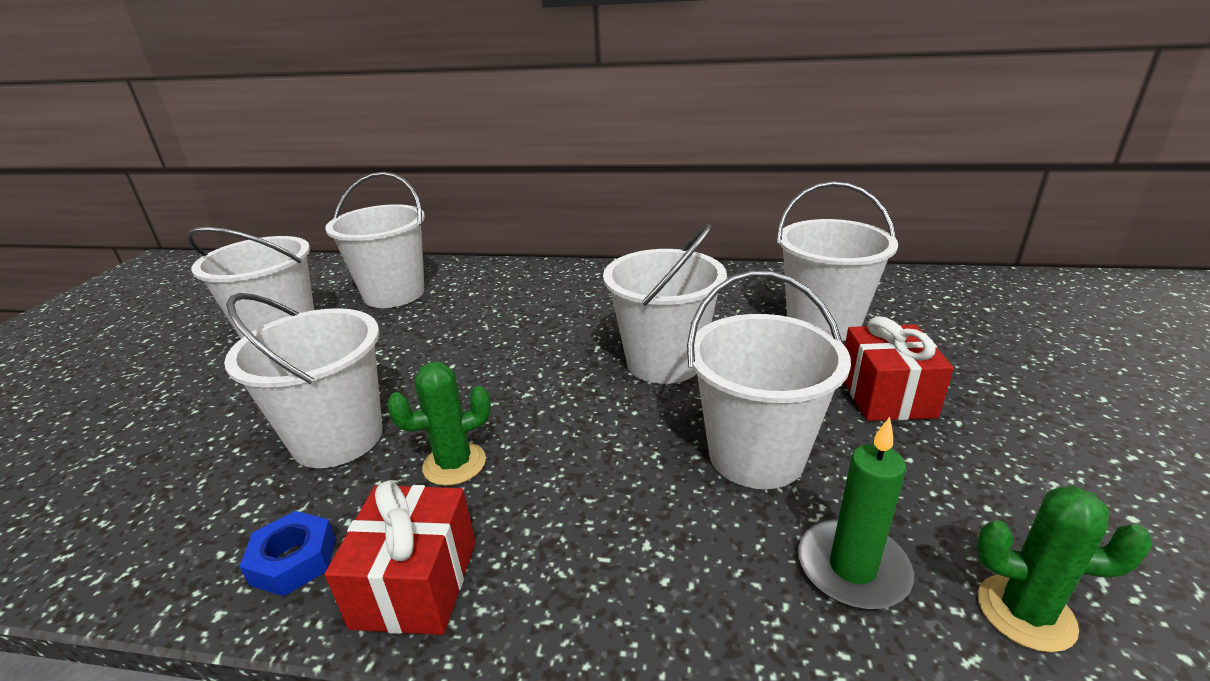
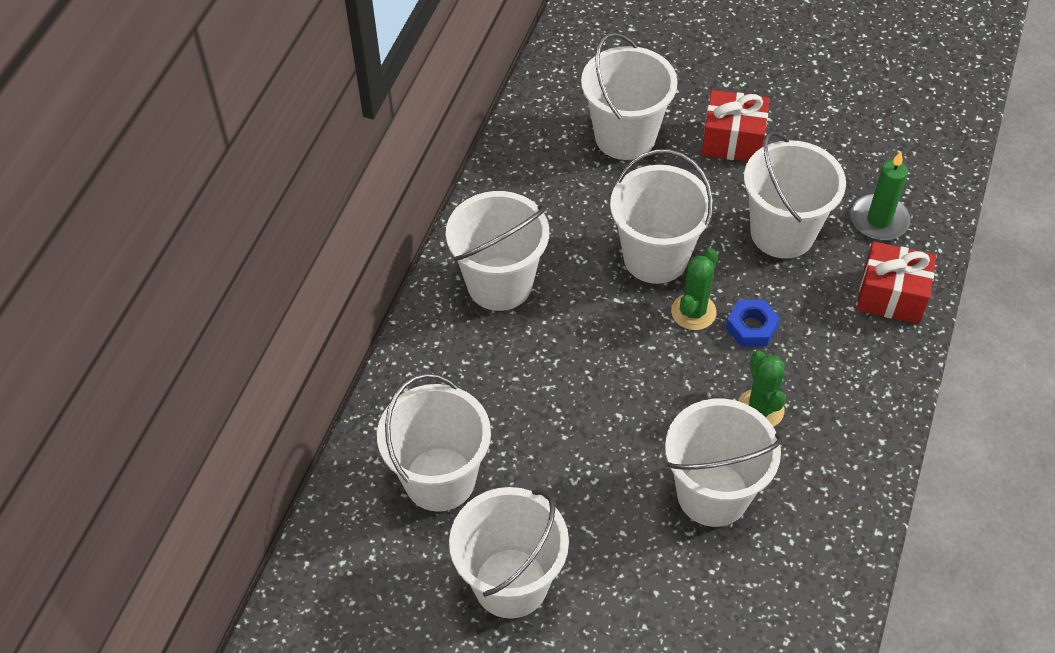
camera: 80 degrees left, 25 degrees up
(294, 560) = (840, 498): blue nut -> blue nut (751, 327)
(416, 583) = (866, 426): red gift -> red gift (891, 296)
(596, 289) = (499, 284): none -> white bucket
(1025, 612) = (912, 167): green cactus -> green cactus (693, 312)

